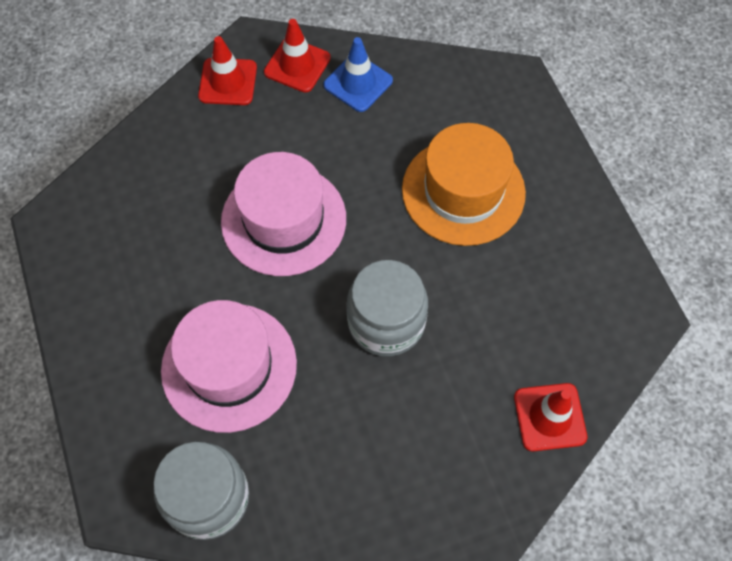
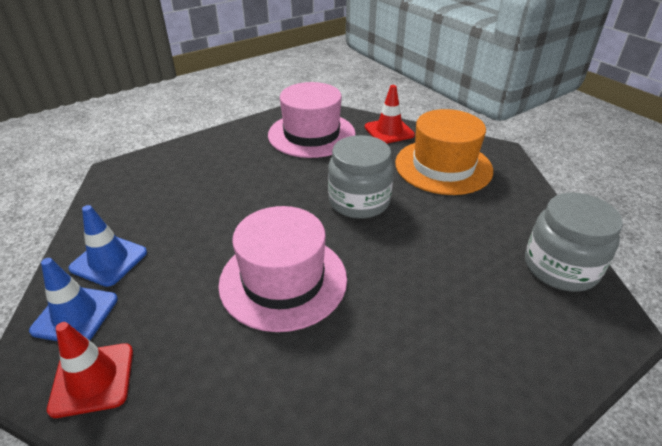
camera: 105 degrees left, 25 degrees down
(229, 366) = (447, 282): pink hat -> pink hat (311, 134)
(297, 65) = (75, 315): red traffic cone -> blue traffic cone
(463, 191) = (230, 182): orange hat -> orange hat (443, 166)

